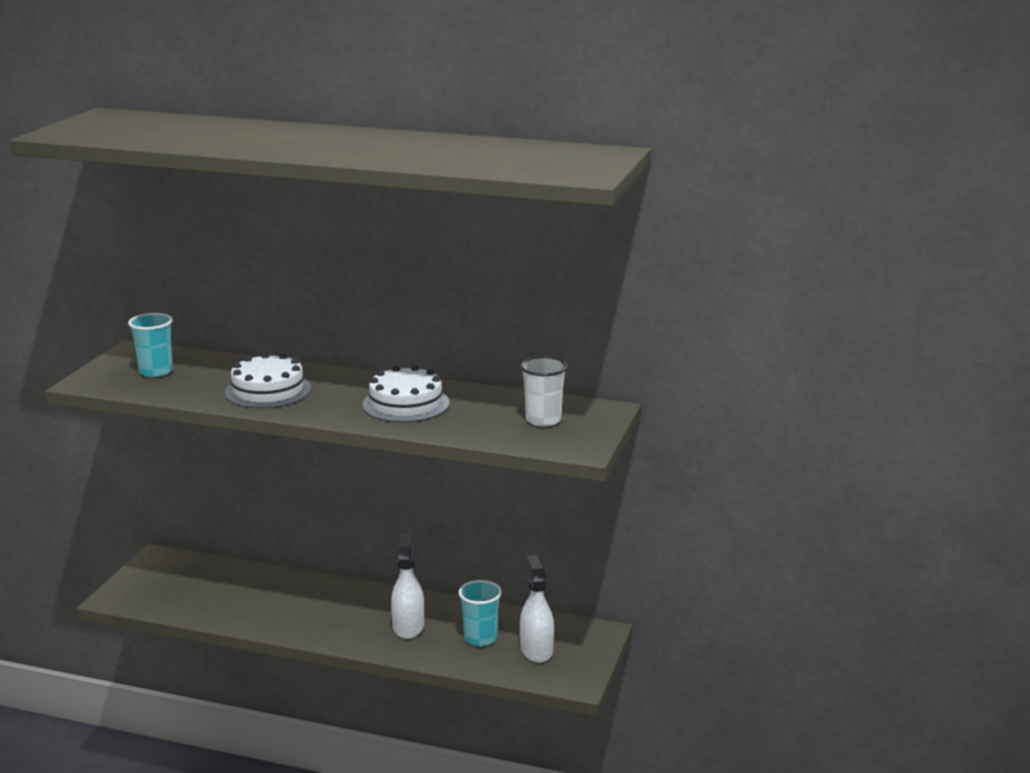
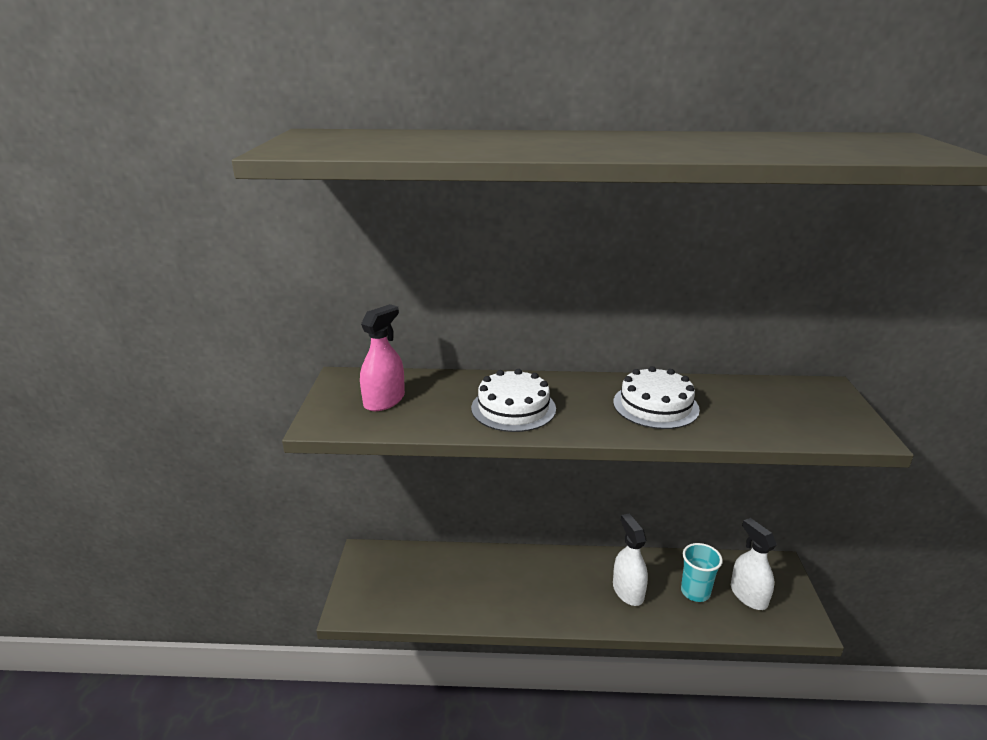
camera: 15 degrees left, 5 degrees up
(156, 372) = (384, 400): turquoise cup -> pink spray bottle
(543, 420) = (794, 406): white cup -> none

